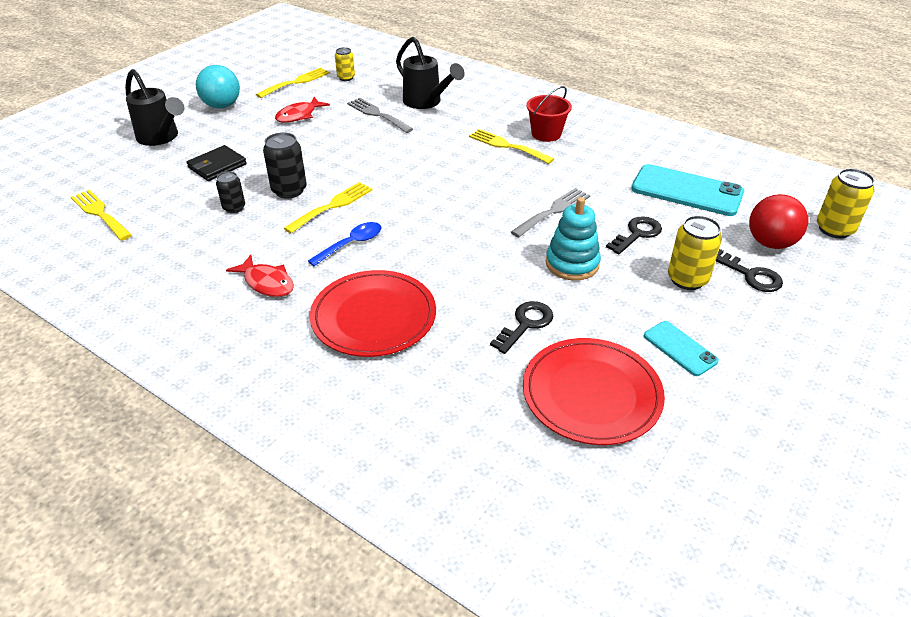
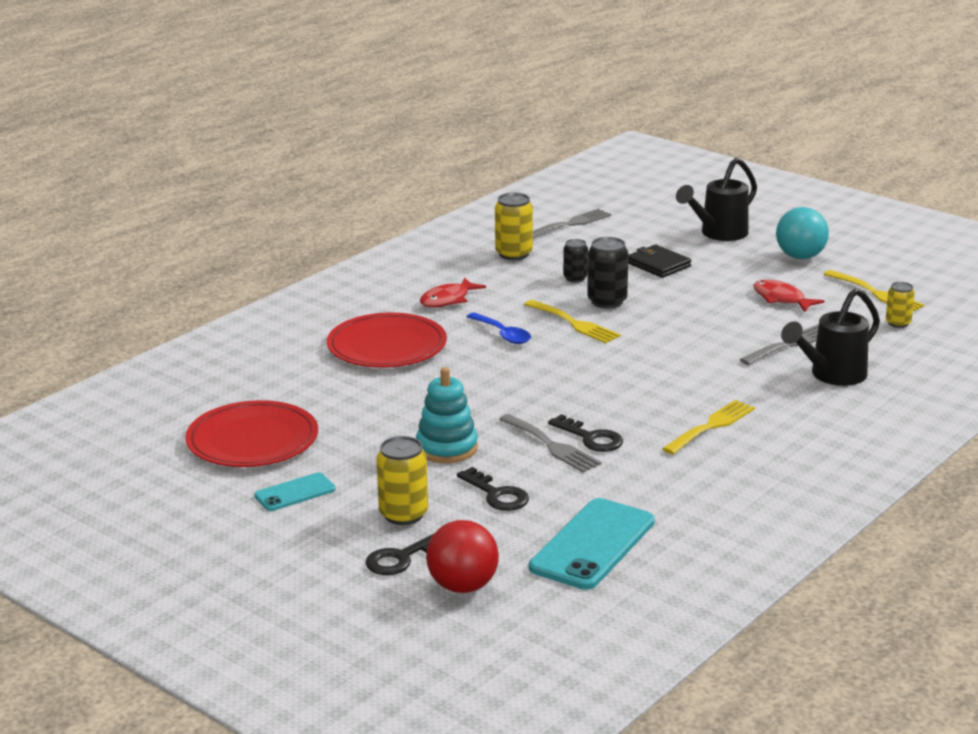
camera: 95 degrees right, 15 degrees down
(100, 213) = (570, 224): yellow fork -> grey fork
(525, 324) = (355, 416): black key -> black key (591, 438)
(546, 134) = (747, 456): red bucket -> none
(834, 229) = (486, 646): yellow can -> yellow can (514, 254)

